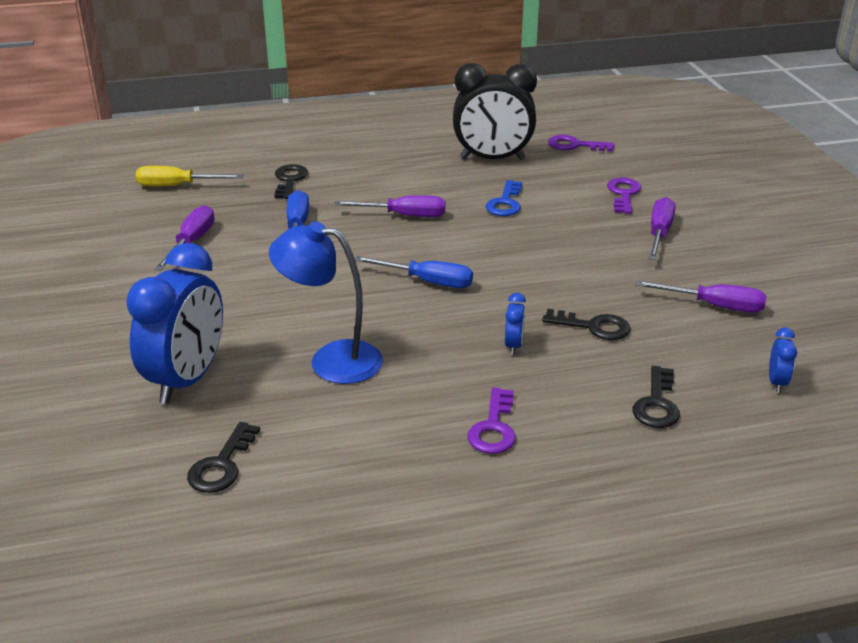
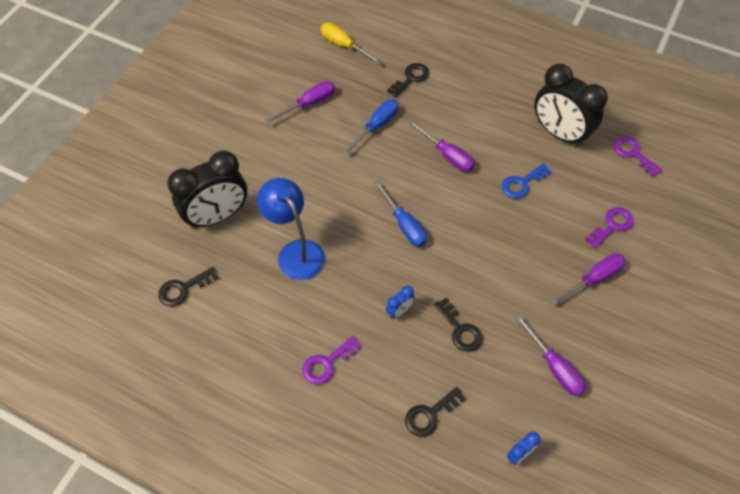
camera: 40 degrees right, 25 degrees up
(187, 379) = (217, 216): blue clock -> black clock

